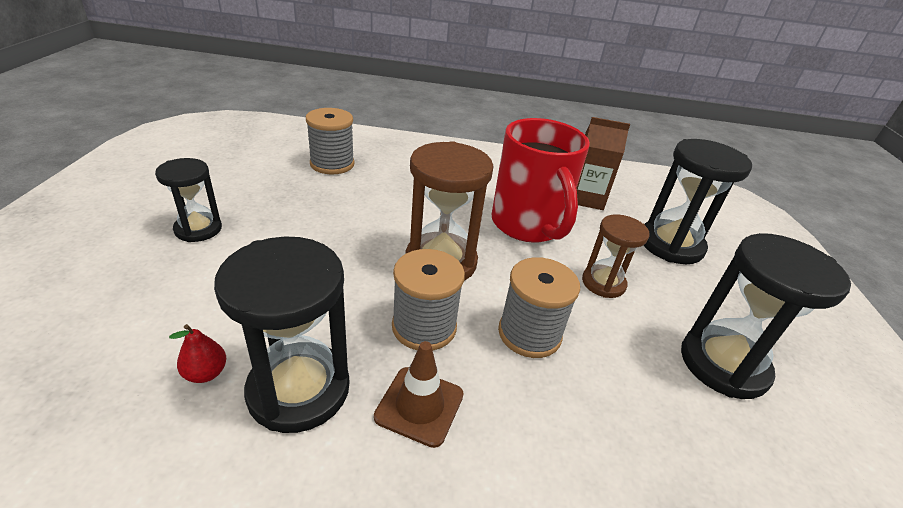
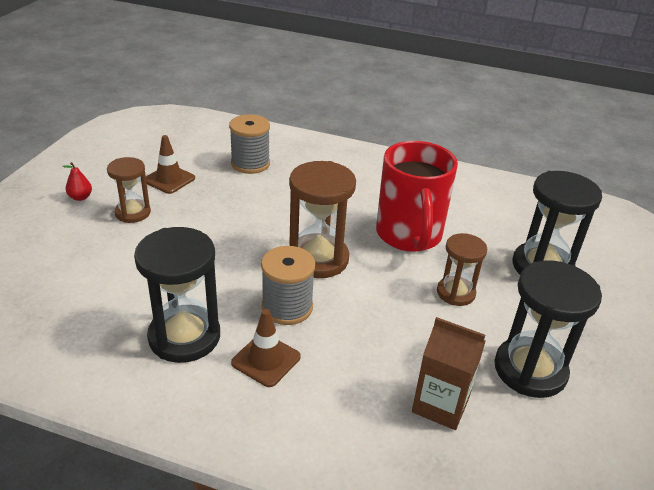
camera: 15 degrees right, 0 degrees up
(198, 229) = (133, 213): black hourglass -> brown hourglass
(206, 373) = (125, 317): red pear -> red pear (80, 197)
(239, 187) = (169, 179): none -> brown traffic cone
(529, 334) = (370, 324): grey spool -> none
(586, 198) = (479, 215): brown carton -> brown carton (440, 405)

